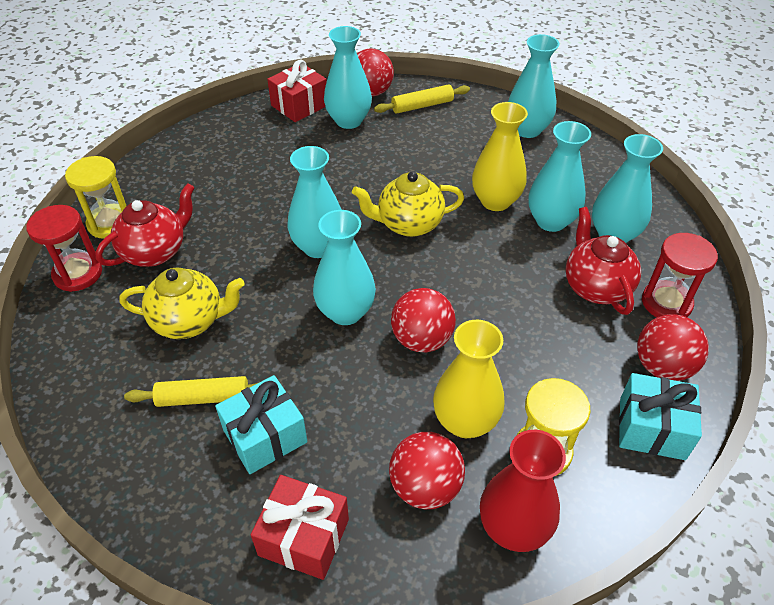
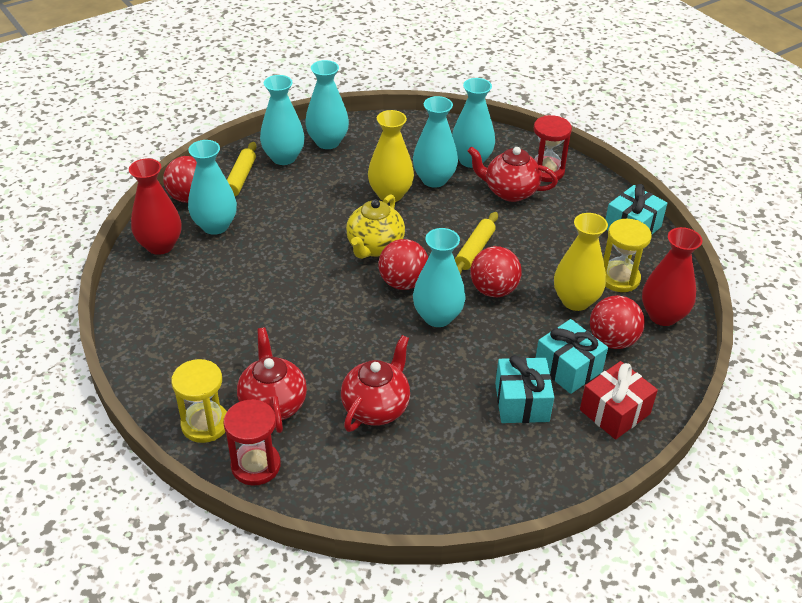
camera: 60 degrees left, 5 degrees down
(190, 321) = (376, 407): yellow teapot -> red teapot
(203, 397) = (462, 424): yellow rolling pin -> yellow rolling pin (474, 250)
(299, 105) = (160, 245): red gift -> red vase
(318, 247) = (356, 304): turquoise vase -> turquoise vase (283, 157)
(346, 459) = (568, 368): none -> turquoise gift
(662, 367) = (592, 199): red ball -> red ball (403, 283)

